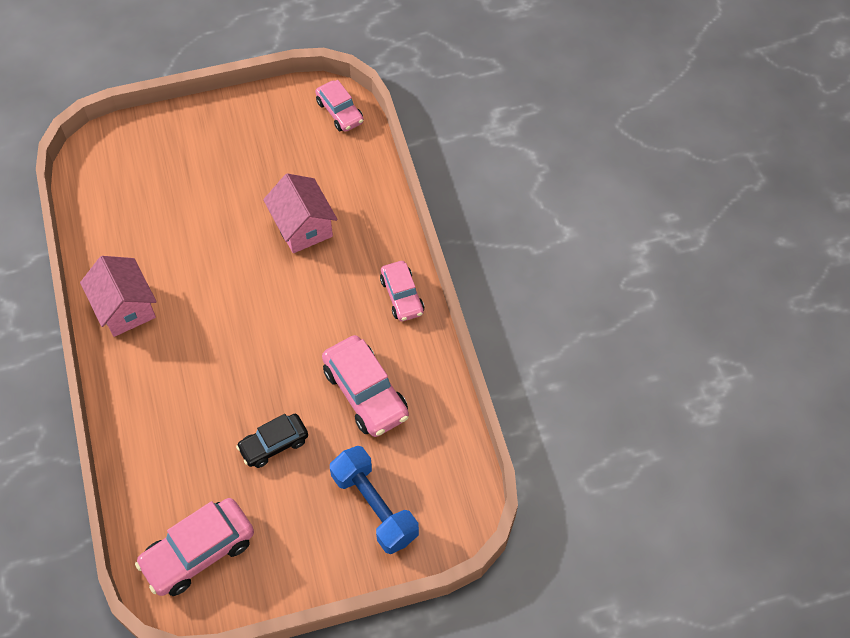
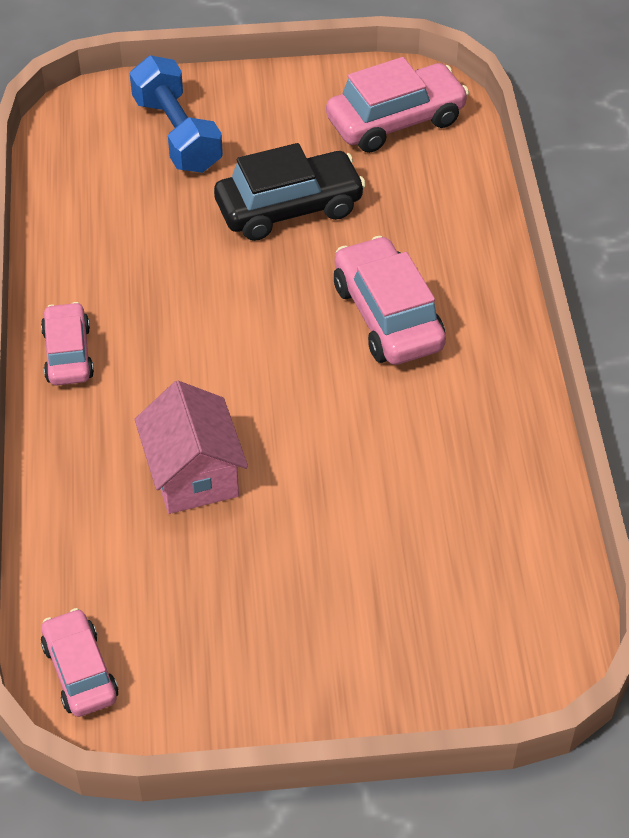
camera: 170 degrees left, 10 degrees down
(125, 308) = (485, 394): pink house -> none
(274, 444) = (289, 208): black car -> black car, size x1.58
(366, 393) = (155, 246): pink car -> pink car (387, 316)

